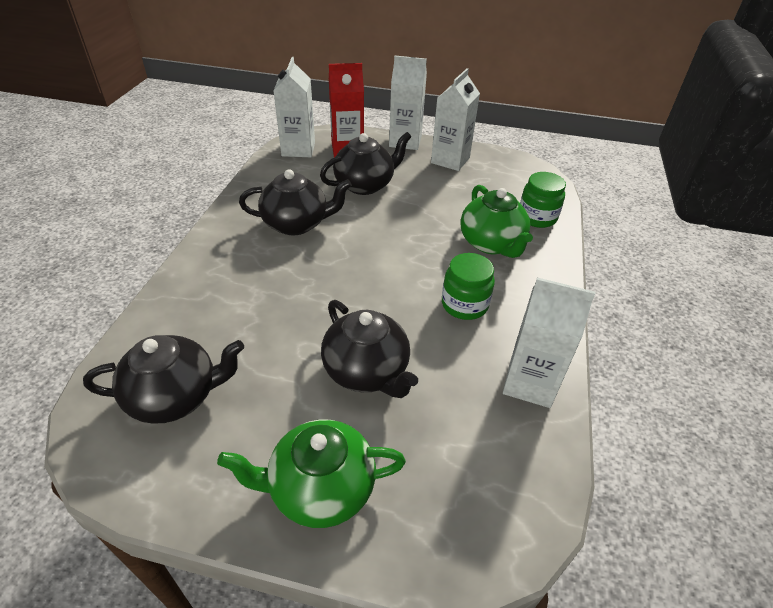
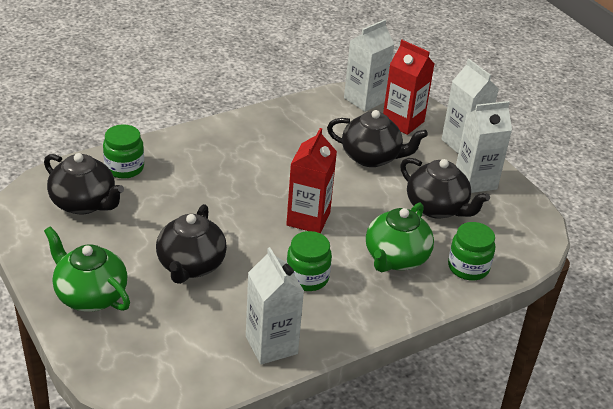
camera: 45 degrees right, 5 degrees down
(170, 329) = (124, 168): none -> green jar
(297, 224) = (280, 154): black teapot -> black teapot (437, 208)
(393, 259) = (308, 219): none -> red carton

